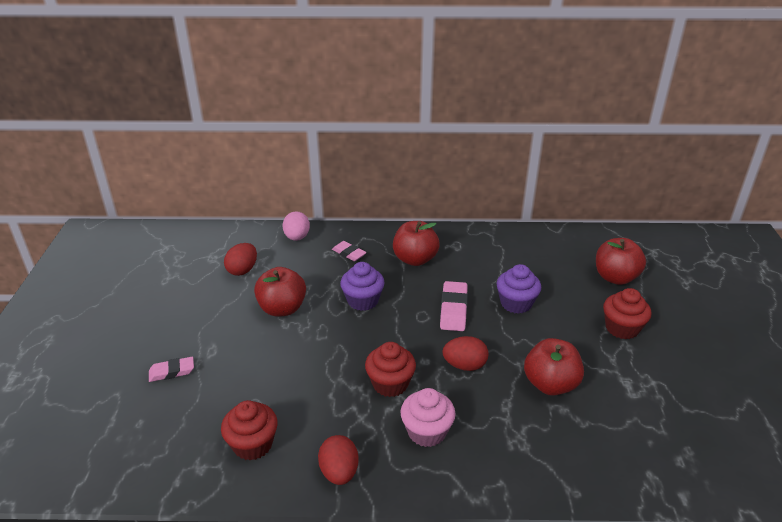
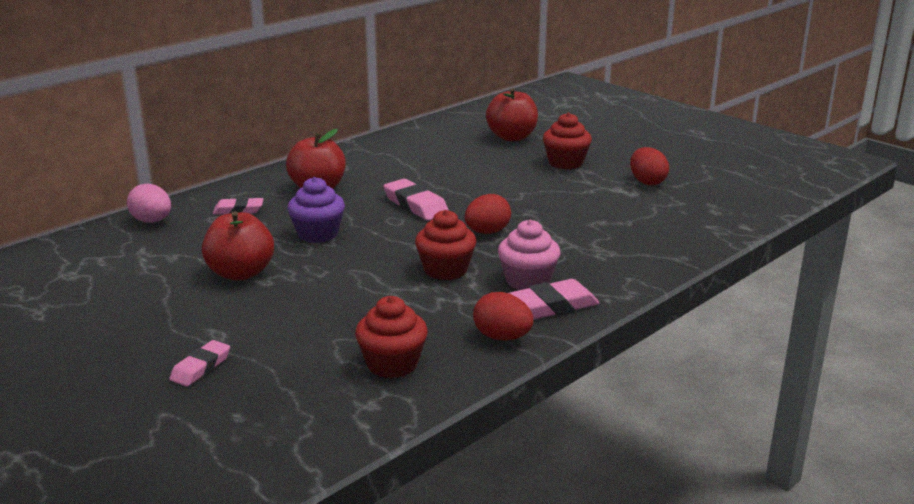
camera: 45 degrees left, 10 degrees down
(242, 270) = (132, 267): red egg -> red egg (647, 182)
(408, 468) = (552, 306): none -> pink eraser
(516, 303) = (461, 181): purple cupcake -> none
(550, 384) = (570, 213): red apple -> none

